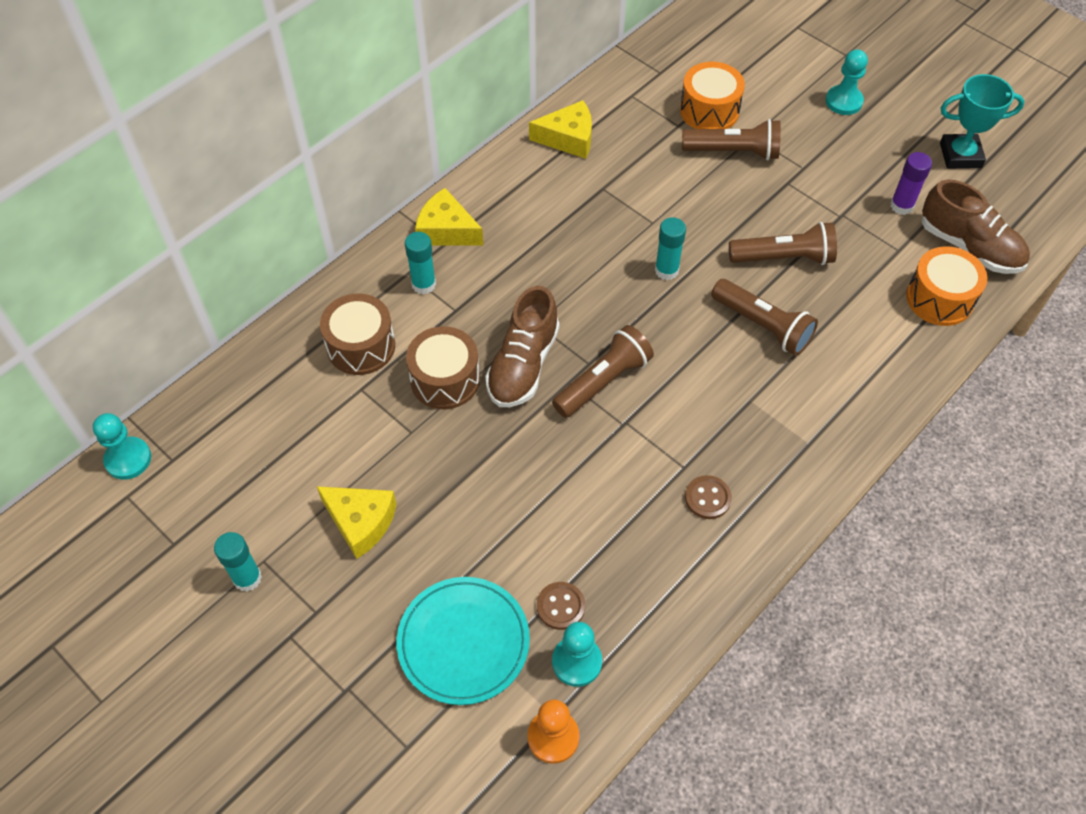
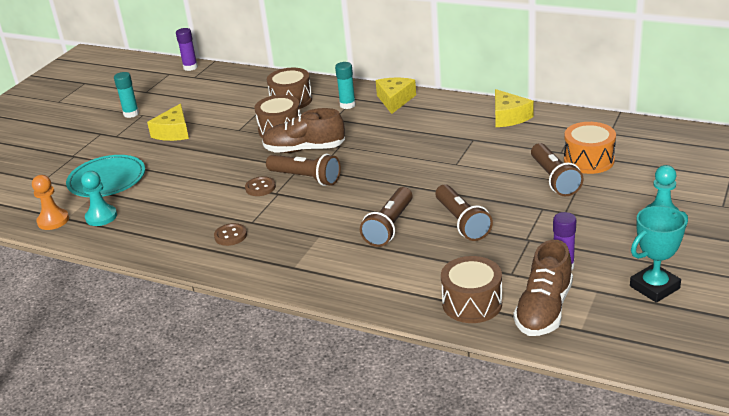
camera: 75 degrees right, 25 degrees down
(128, 459) = (190, 67): turquoise pawn -> purple glue stick
(560, 606) = (136, 203): brown button -> brown button (260, 187)
(666, 270) = (415, 179): turquoise glue stick -> none
(939, 298) = (472, 303): orange drum -> brown drum
(960, 155) = (654, 287): turquoise trophy -> turquoise trophy turned 75 degrees clockwise

